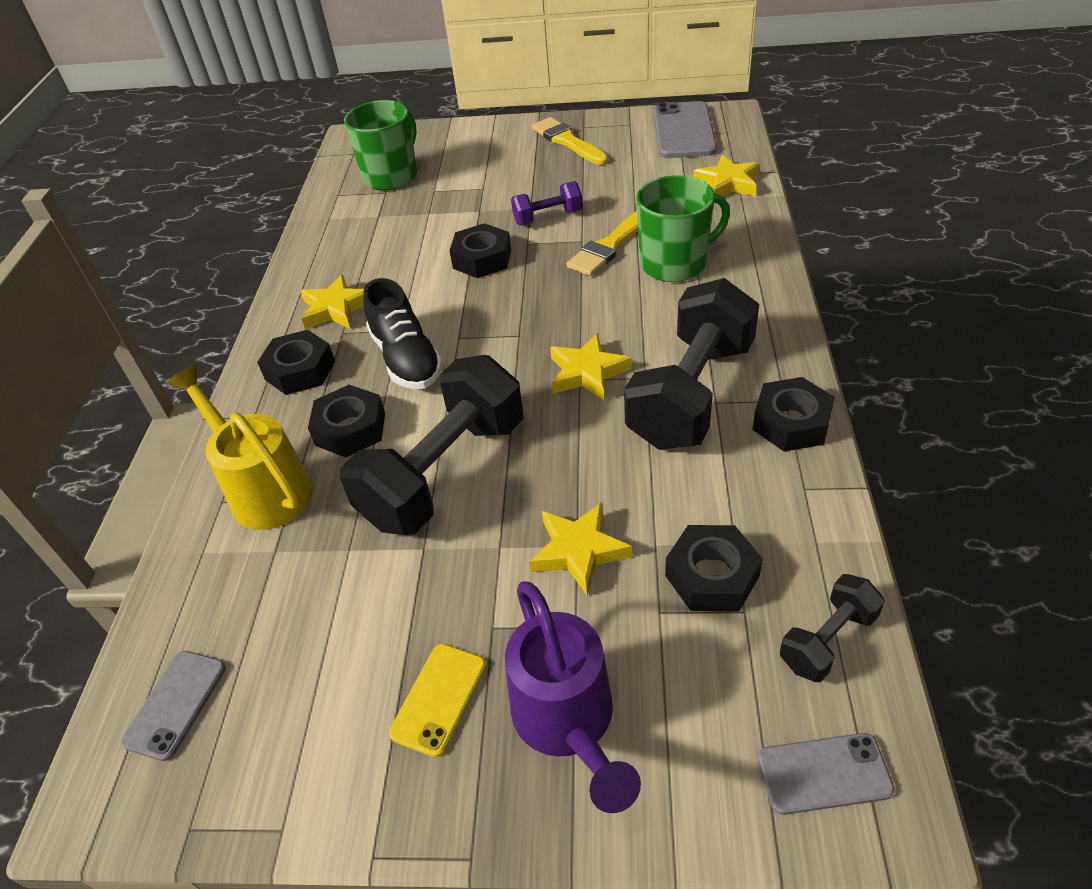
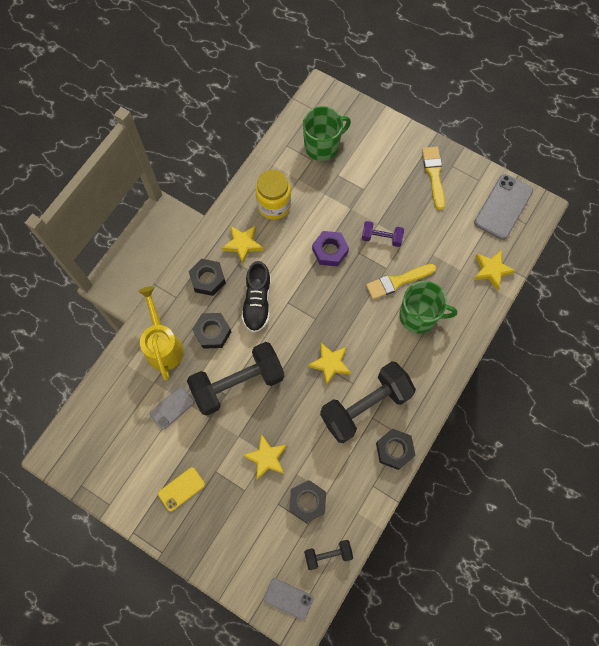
camera: 25 degrees right, 25 degrees up
(175, 704) = (93, 432): grey phone -> grey phone (172, 408)
(359, 252) = (274, 205): none -> yellow jar
(482, 259) = (330, 251): black nut -> purple nut
(568, 722) = (219, 526): purple watering can -> none

